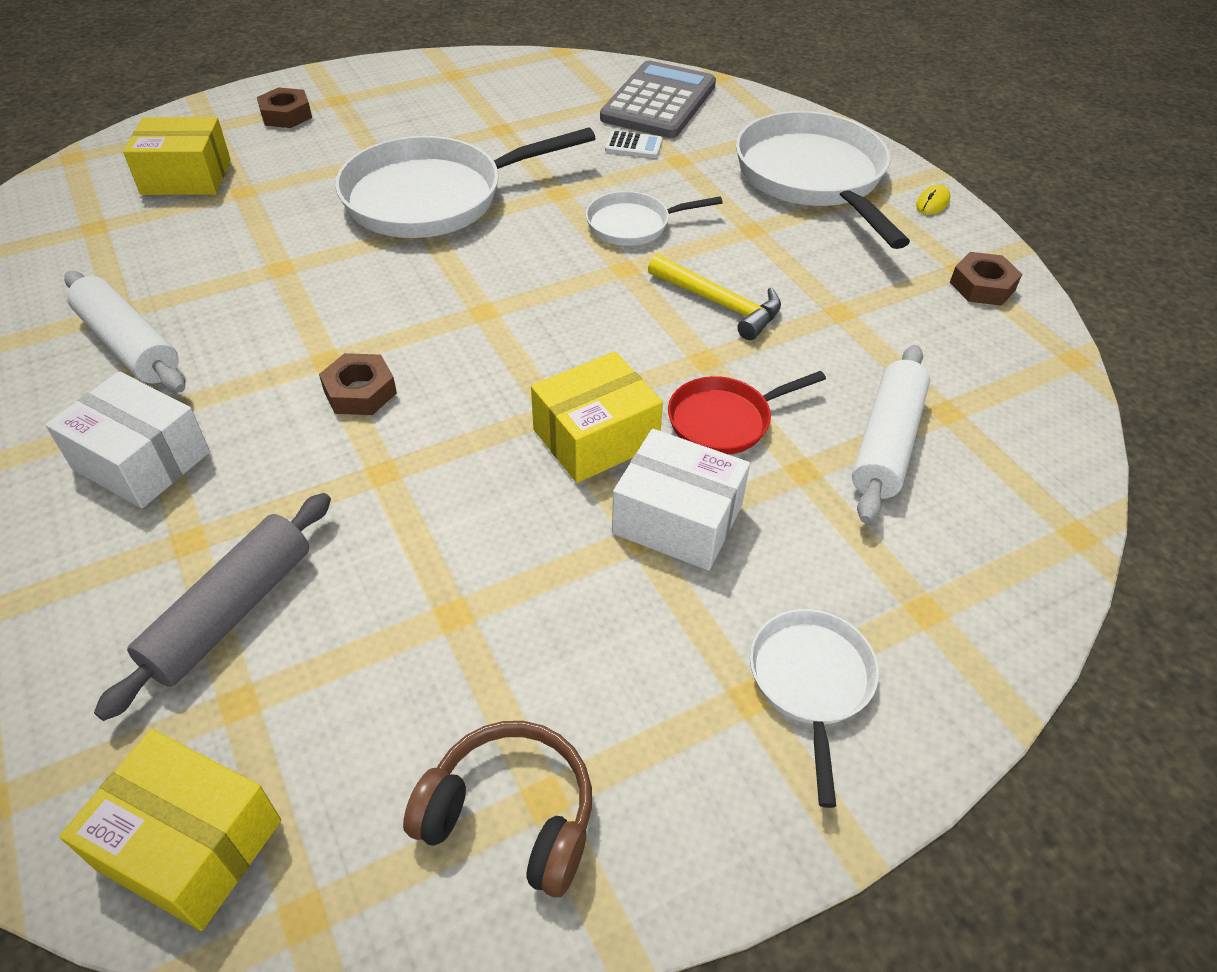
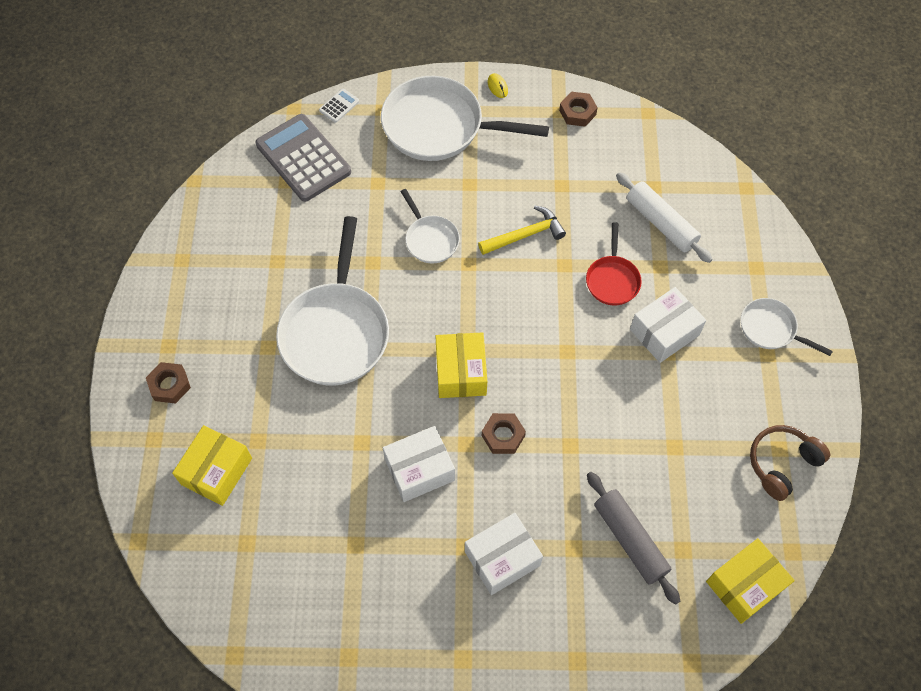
camera: 60 degrees left, 15 degrees up
(129, 345) = (394, 545): white rolling pin -> none
(261, 329) = (419, 470): none -> white box
(595, 437) = (595, 341): yellow box -> yellow box (461, 372)
(633, 146) = (346, 198): white calculator -> white calculator (339, 106)
(633, 225) = (430, 239): white pan -> white pan turned 45 degrees counterclockwise

